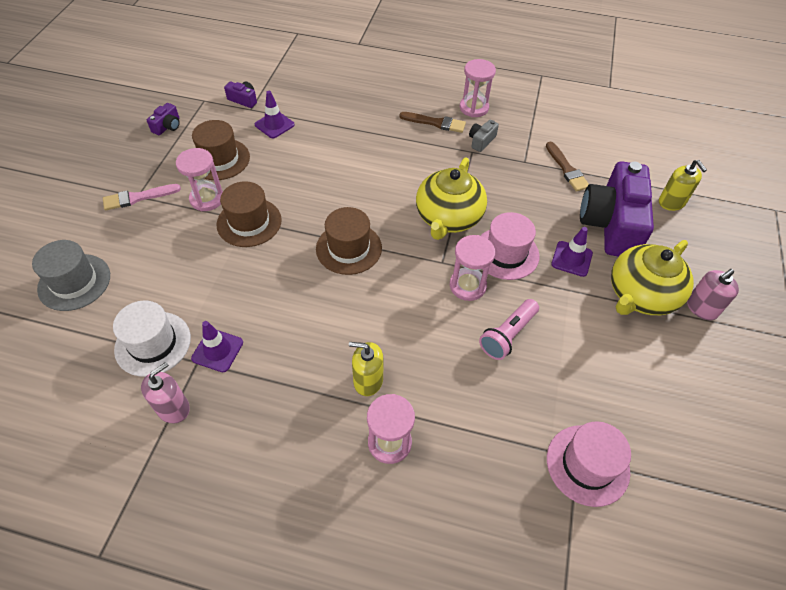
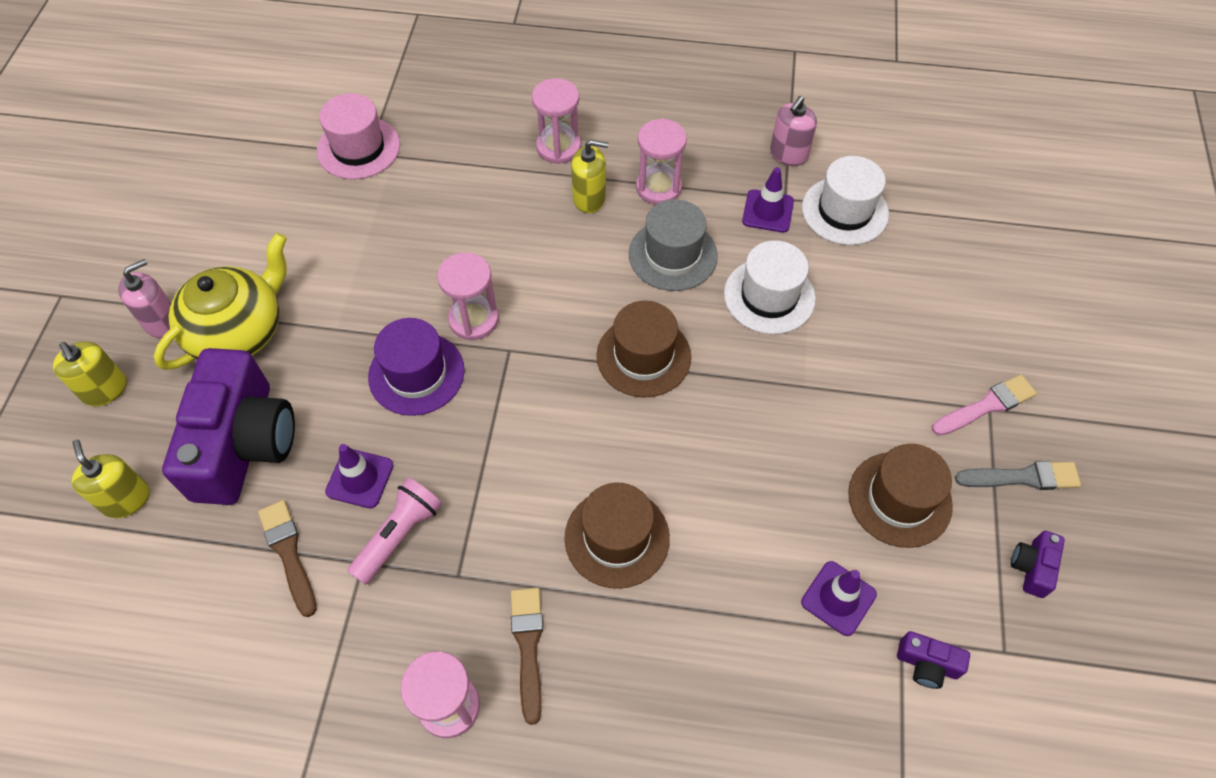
camera: 175 degrees right, 5 degrees up
(74, 282) = (985, 270): grey hat -> grey hat (673, 255)
(143, 162) = (1023, 477): none -> grey brush
(207, 199) = (881, 416): pink hourglass -> pink hourglass (658, 187)
(246, 280) = (769, 296): none -> white hat
(249, 222) = (800, 382): brown hat -> brown hat (617, 538)
(435, 123) = (528, 646): brown brush -> brown brush turned 75 degrees clockwise
(448, 218) = (501, 425): yellow teapot -> none
(481, 141) = (439, 606): grey camera -> none
(506, 253) = (416, 373): pink hat -> purple hat
(508, 335) = (426, 262): pink flashlight -> pink flashlight (399, 535)
(571, 259) = (321, 375): purple traffic cone -> purple traffic cone (360, 478)
(718, 265) = (105, 390): none -> yellow soap dispenser

